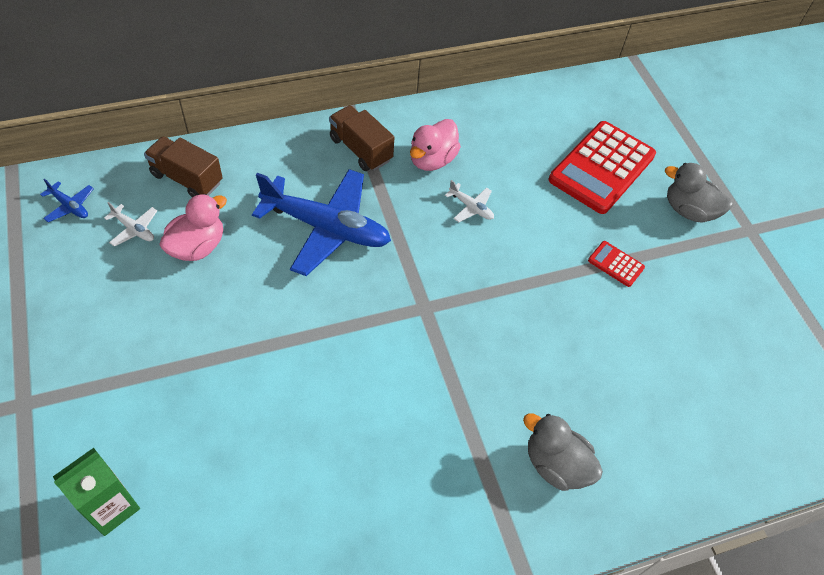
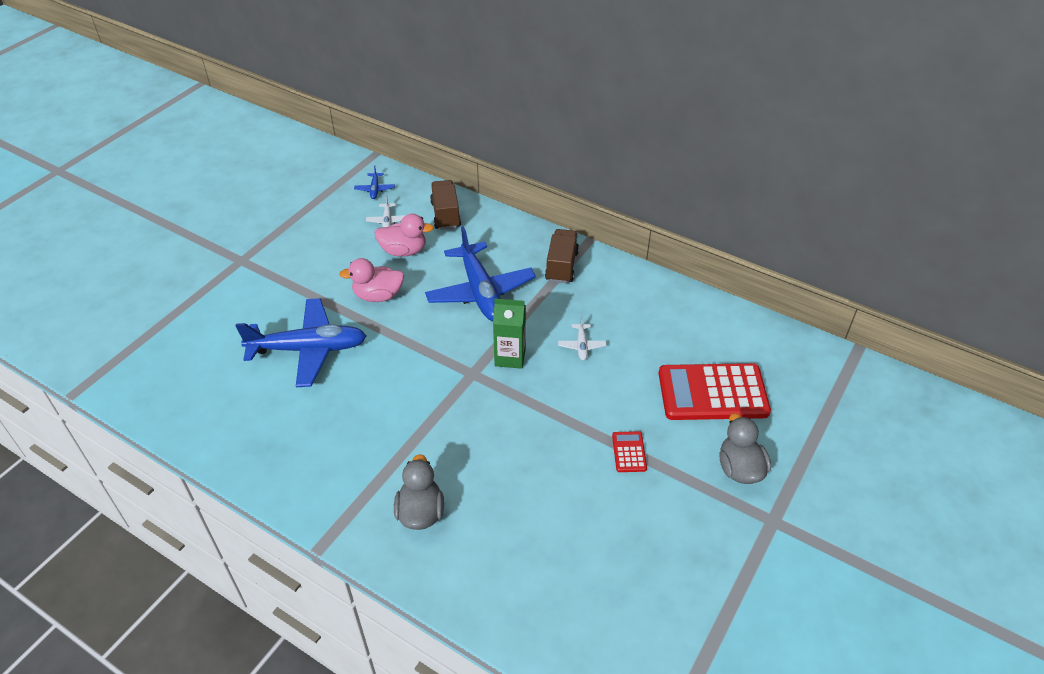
camera: 55 degrees right, 10 degrees down
(111, 507) = (212, 331): green carton -> green carton (510, 357)
(247, 425) = (308, 349): none -> blue plane
(432, 160) = (597, 303): pink duck -> pink duck (378, 296)

